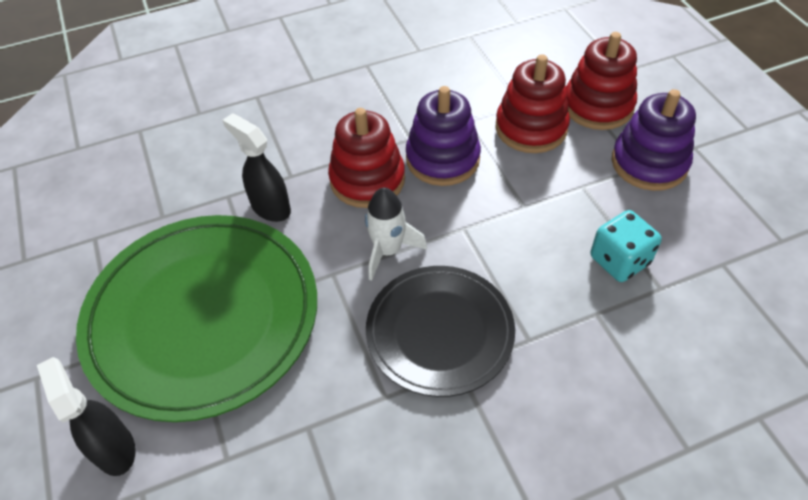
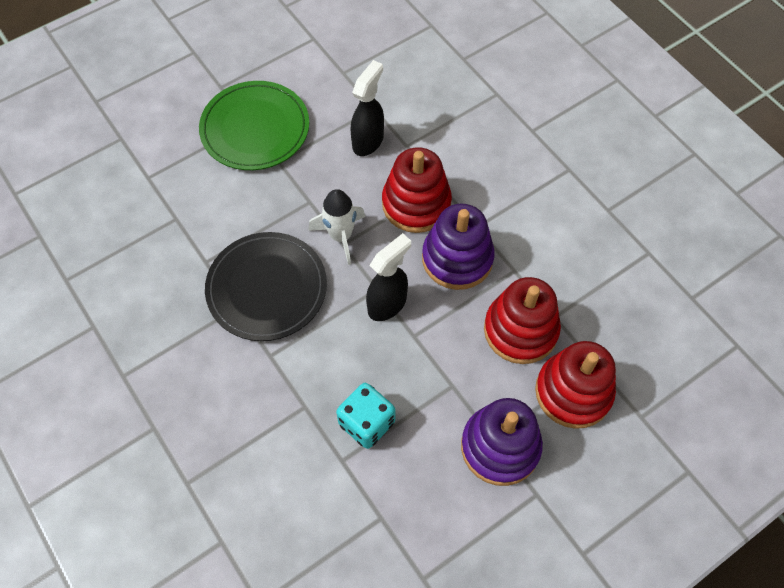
camera: 75 degrees right, 10 degrees up
(114, 448) = (148, 113): black spray bottle -> black spray bottle (387, 304)
(203, 317) = (255, 129): green plate -> green plate, size x0.62

